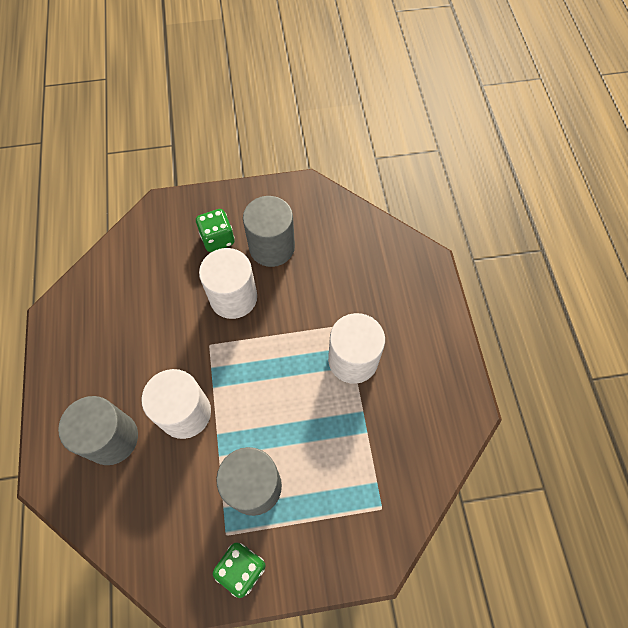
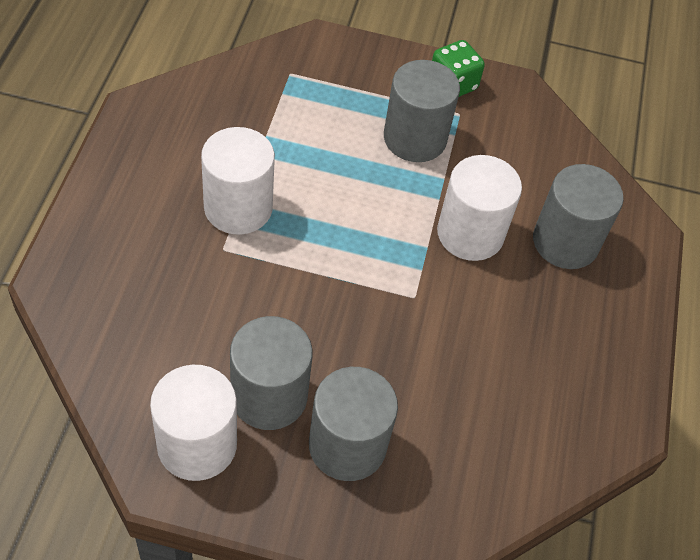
camera: 165 degrees left, 10 degrees down
(217, 239) = (347, 445): green dice -> grey cylinder
(233, 297) = (358, 345): white cylinder -> white cylinder (197, 444)

